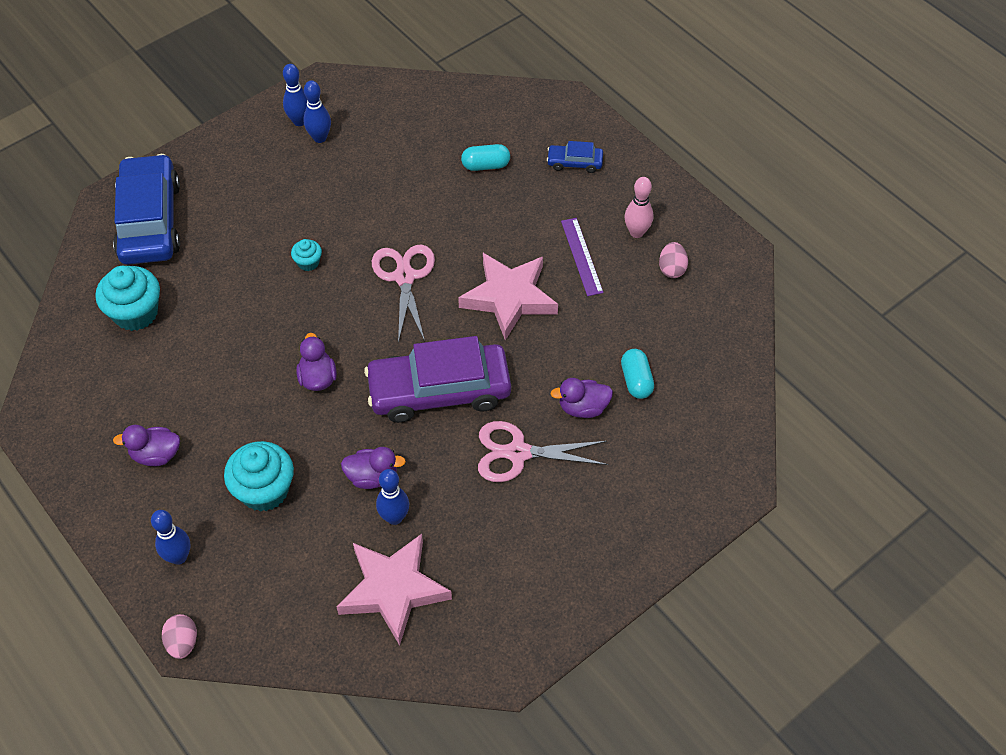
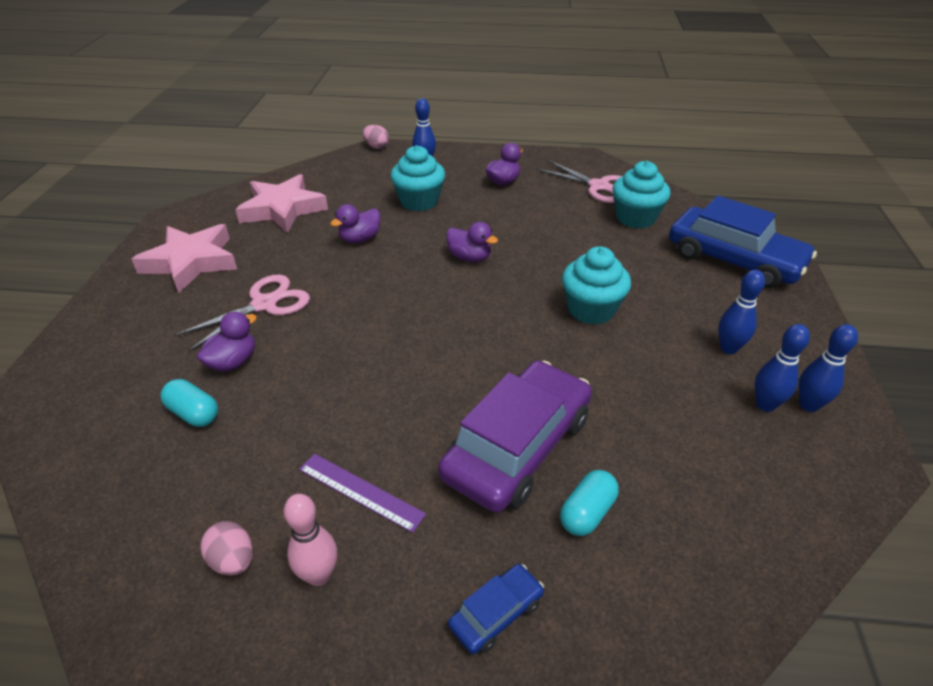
camera: 135 degrees right, 15 degrees down
(308, 262) = (591, 309): turquoise cupcake -> turquoise cupcake, size x1.99
(394, 517) = (320, 232): blue bowling pin -> blue bowling pin (728, 348)
(404, 277) = (505, 351): pink scissors -> pink scissors (599, 186)
(439, 390) = (372, 301): purple car -> purple car (517, 447)
(509, 298) = (392, 398): pink star -> pink star (191, 262)

